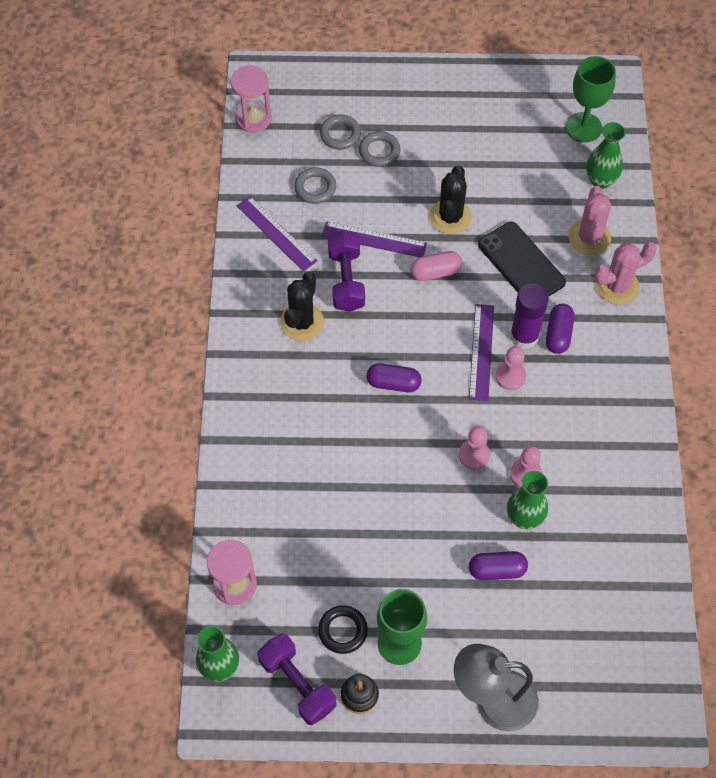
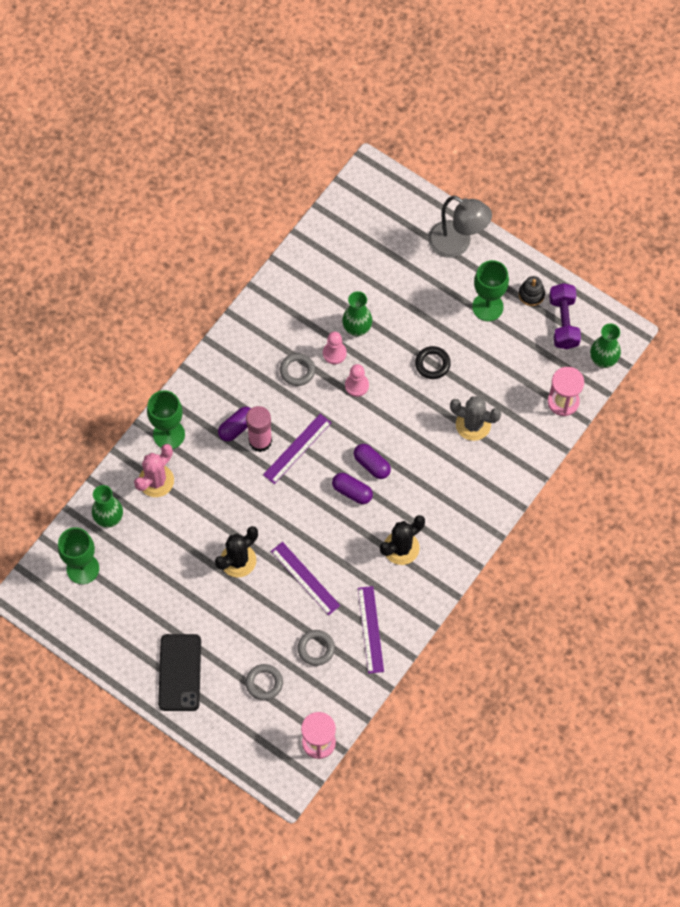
camera: 145 degrees left, 5 degrees up
(318, 493) = (473, 424): none -> grey cactus
(342, 631) = (516, 334): black ring -> black ring (432, 364)
(346, 280) = (348, 559): purple dumbbell -> none
(379, 151) = (246, 648): grey ring -> grey ring (297, 371)
(435, 272) = (282, 525): pink capsule -> none
(497, 570) = (398, 310): purple capsule -> purple capsule (352, 492)
(510, 376) = (292, 420): pink pawn -> none
(521, 263) = (218, 493): black phone -> black phone (180, 672)
(524, 336) = (260, 441): purple glue stick -> pink glue stick
(617, 286) = (169, 434): pink cactus -> green goblet

